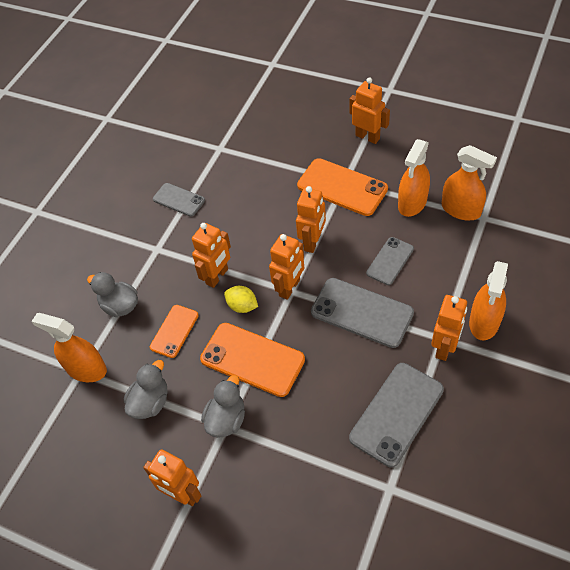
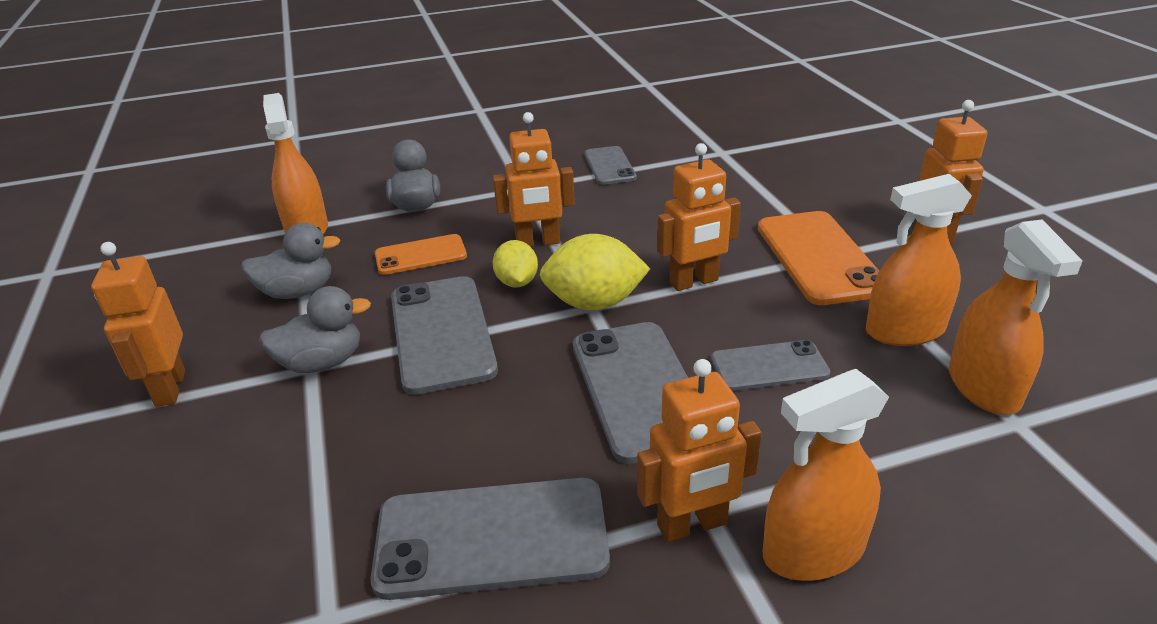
camera: 45 degrees right, 20 degrees down
(252, 359) = (442, 333): orange phone -> grey phone
(290, 288) = (594, 303): orange robot -> yellow lemon

